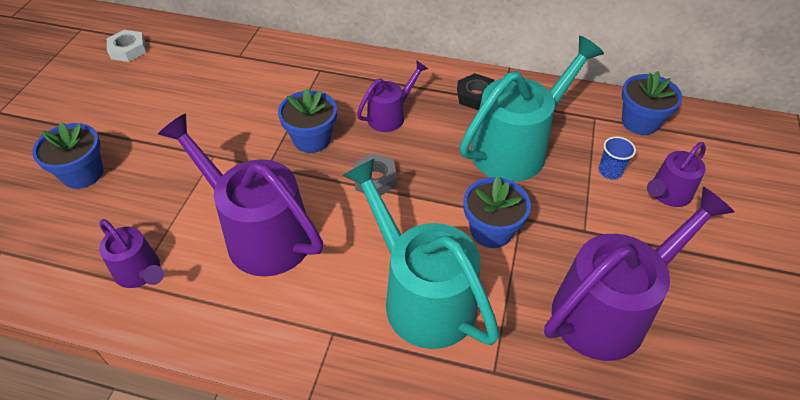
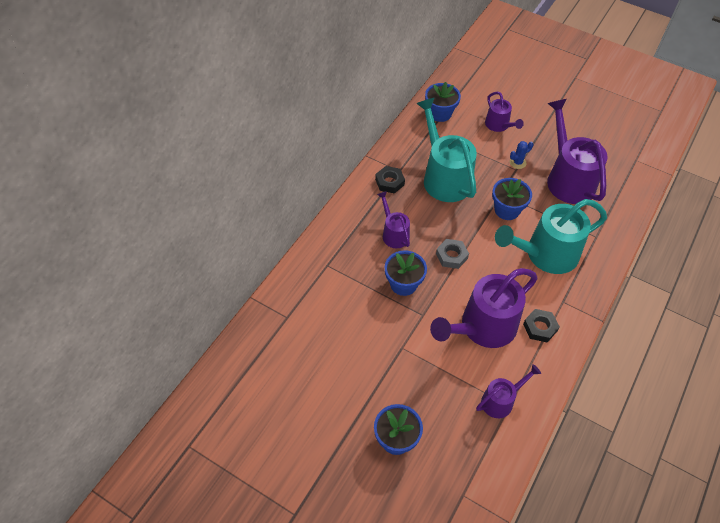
camera: 75 degrees left, 5 degrees up
(128, 50) = (242, 403): white nut -> none
(274, 305) = (540, 327): none -> black nut
(601, 230) = (517, 162): none -> blue cactus
(610, 171) = (475, 142): blue cup -> none

